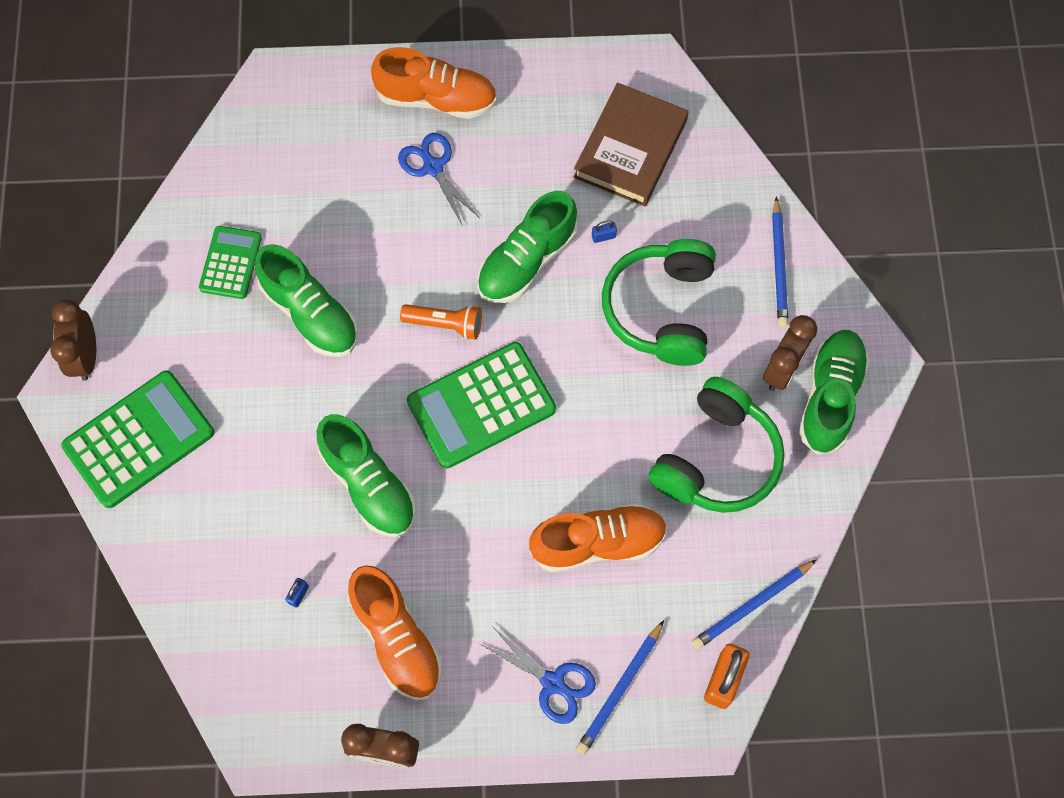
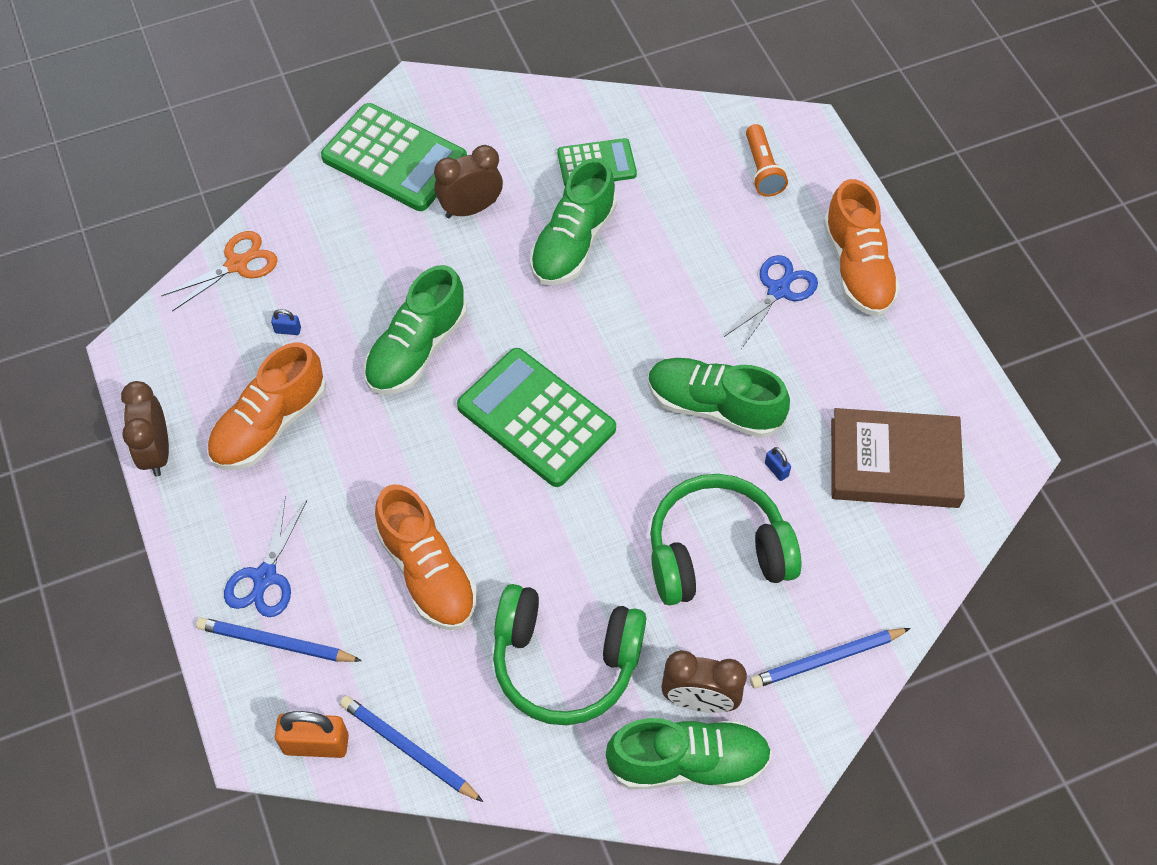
camera: 70 degrees right, 10 degrees down
(86, 356) = (458, 93): brown clock -> brown clock (471, 209)
(200, 623) = (237, 264): none -> orange scissors
(445, 324) = (611, 358): orange flashlight -> orange flashlight (762, 170)

